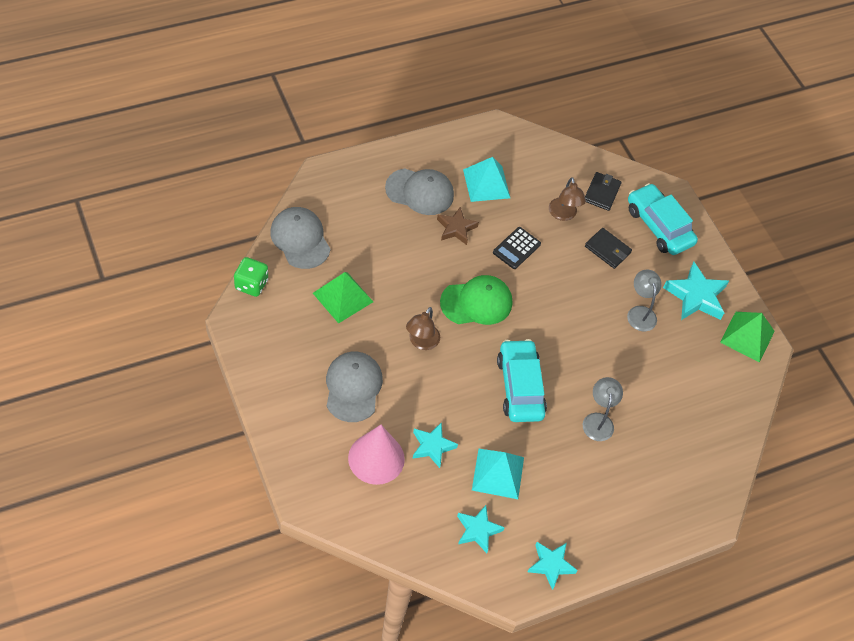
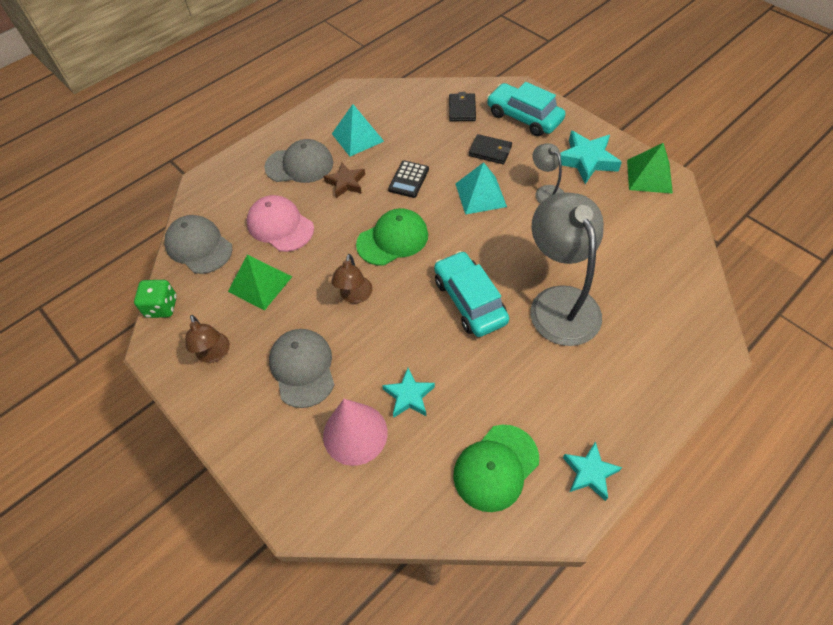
camera: 10 degrees left, 0 degrees up
(379, 248) = (280, 226): none -> pink cap
(478, 530) = (496, 467): turquoise star -> green cap
(498, 473) = (488, 396): turquoise pyramid -> turquoise pyramid (480, 195)
(563, 214) = (437, 137): brown lamp -> brown lamp (214, 354)
(598, 420) = (559, 302): grey lamp -> grey lamp, size x2.07

